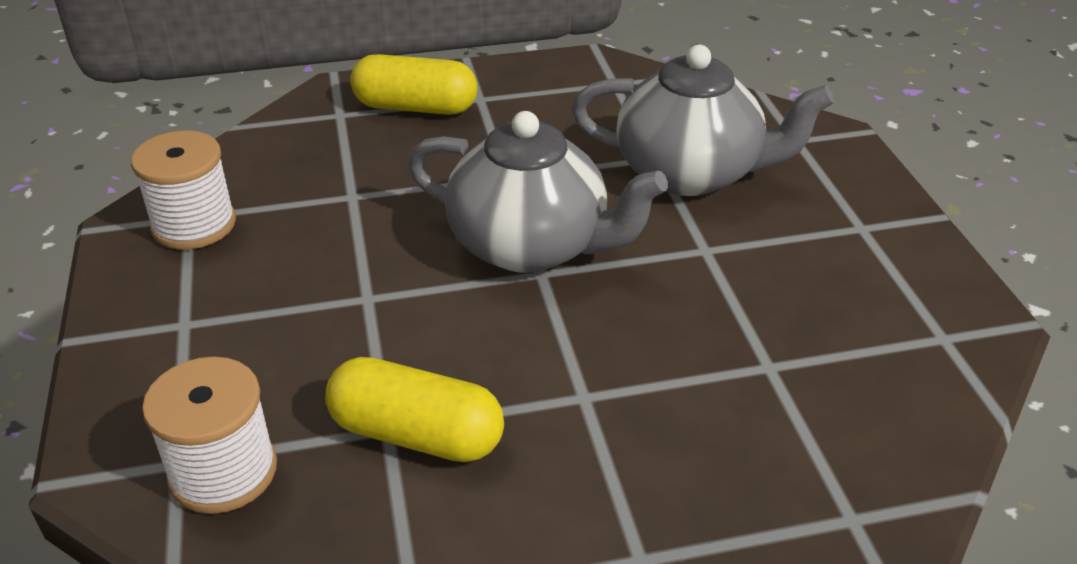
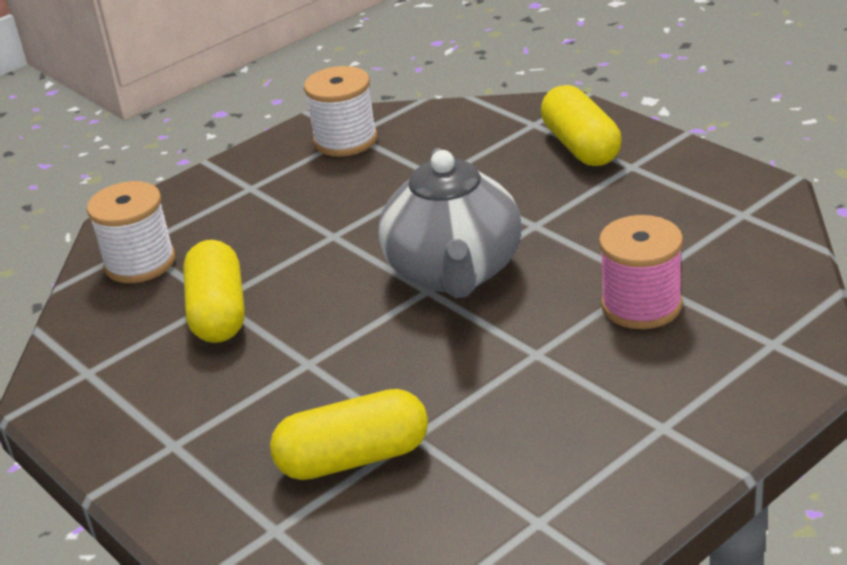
camera: 65 degrees right, 5 degrees down
(691, 173) = (641, 305): grey teapot -> pink spool
(777, 419) = (353, 459): none -> yellow capsule

